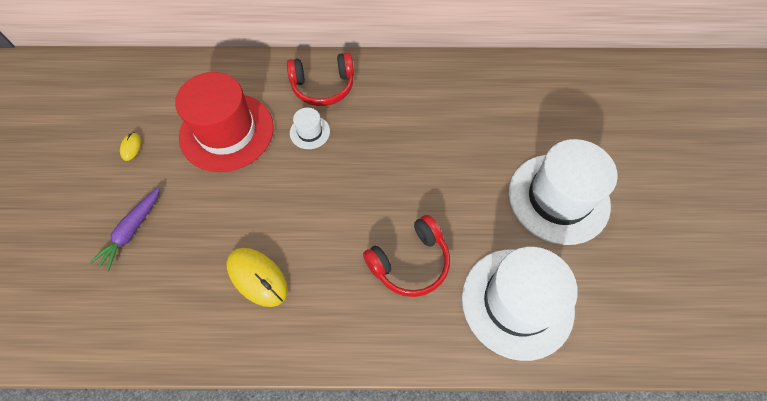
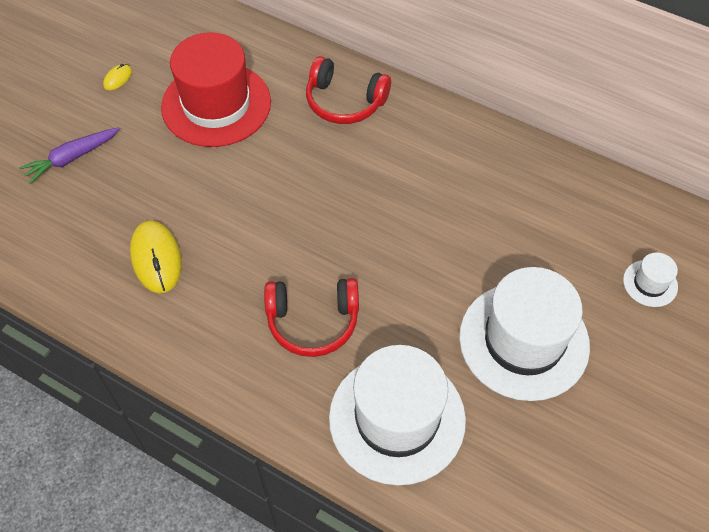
camera: 30 degrees right, 5 degrees down
(310, 132) = (299, 143): white hat -> white hat (650, 283)

